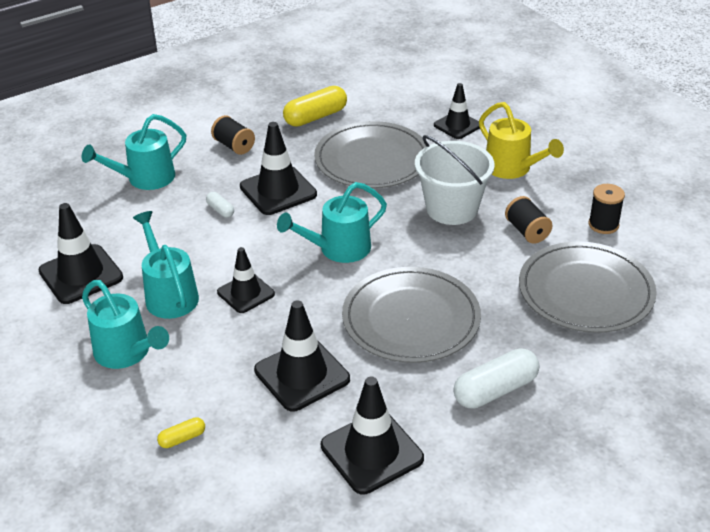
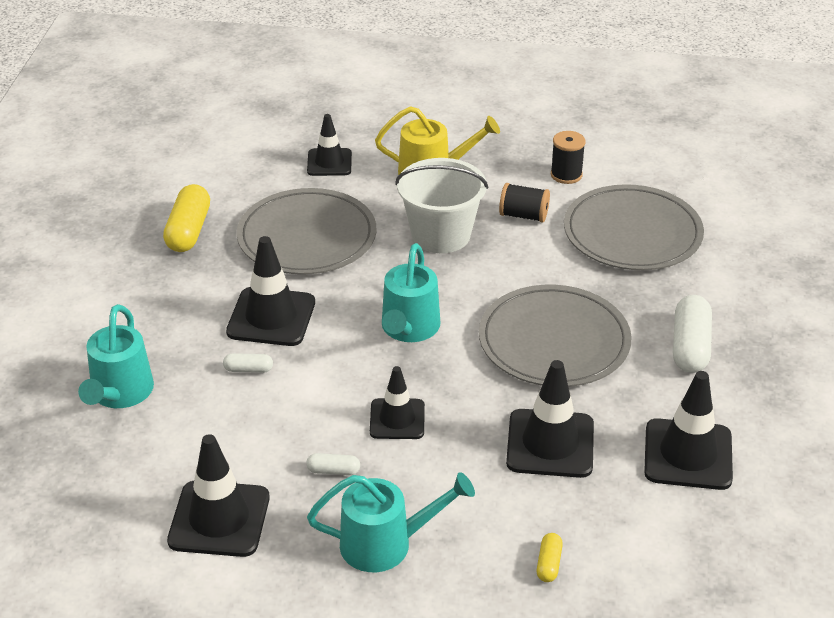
camera: 50 degrees left, 0 degrees up
(169, 294) = (333, 471): turquoise watering can -> white capsule
(234, 146) = (156, 306): black spool -> none

